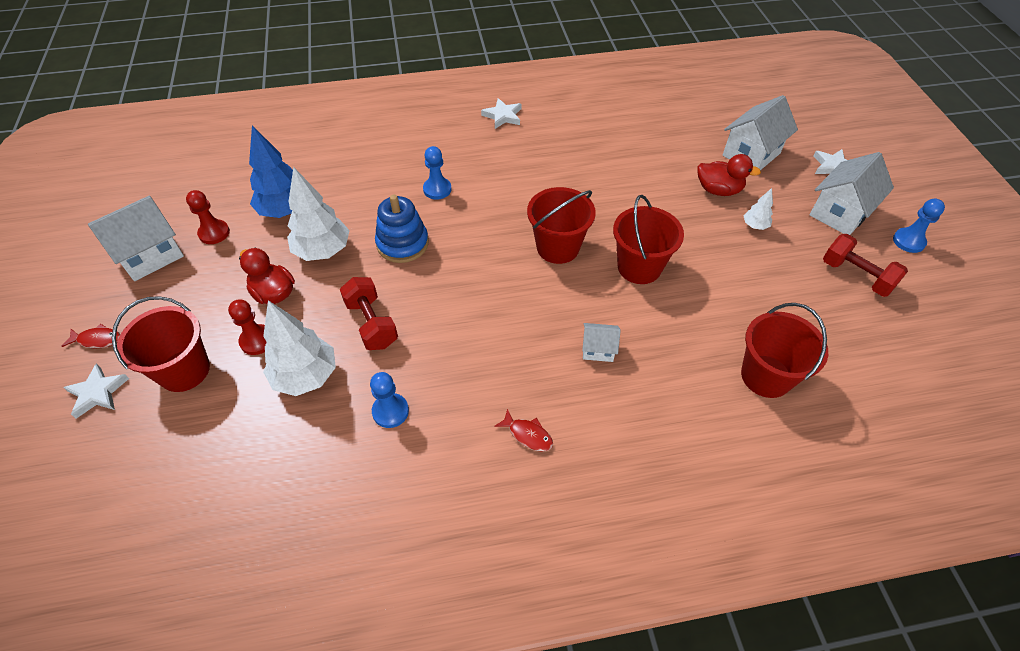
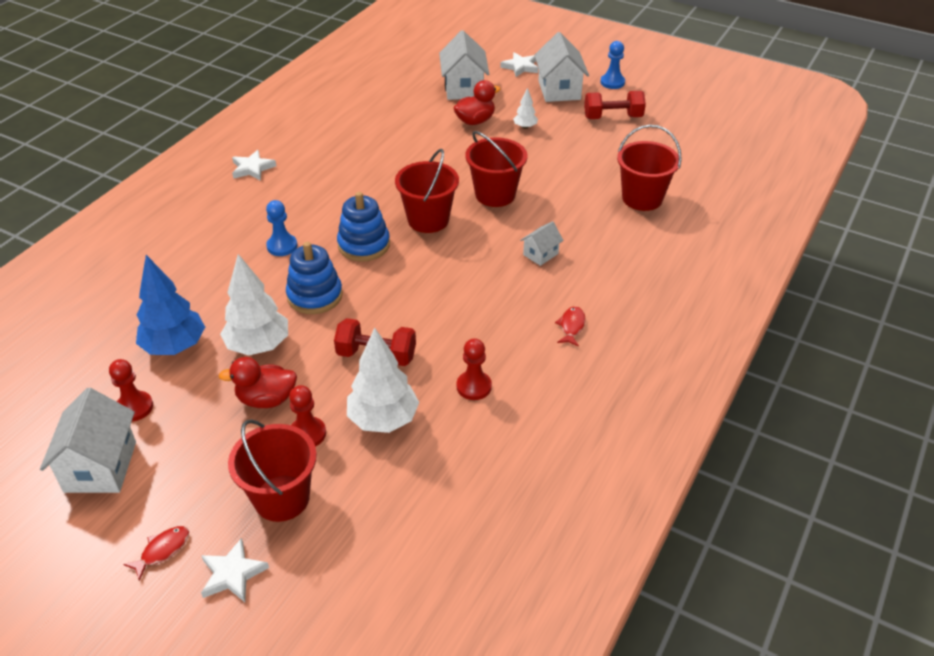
camera: 50 degrees left, 10 degrees down
(390, 411) = (474, 386): blue pawn -> red pawn
(486, 231) = (364, 245): none -> blue stacking toy
(528, 435) = (571, 326): red fish -> red fish turned 60 degrees counterclockwise

